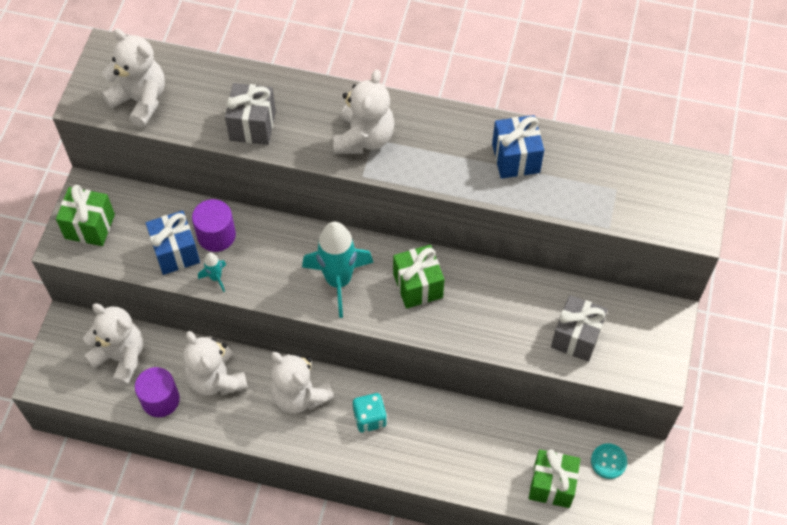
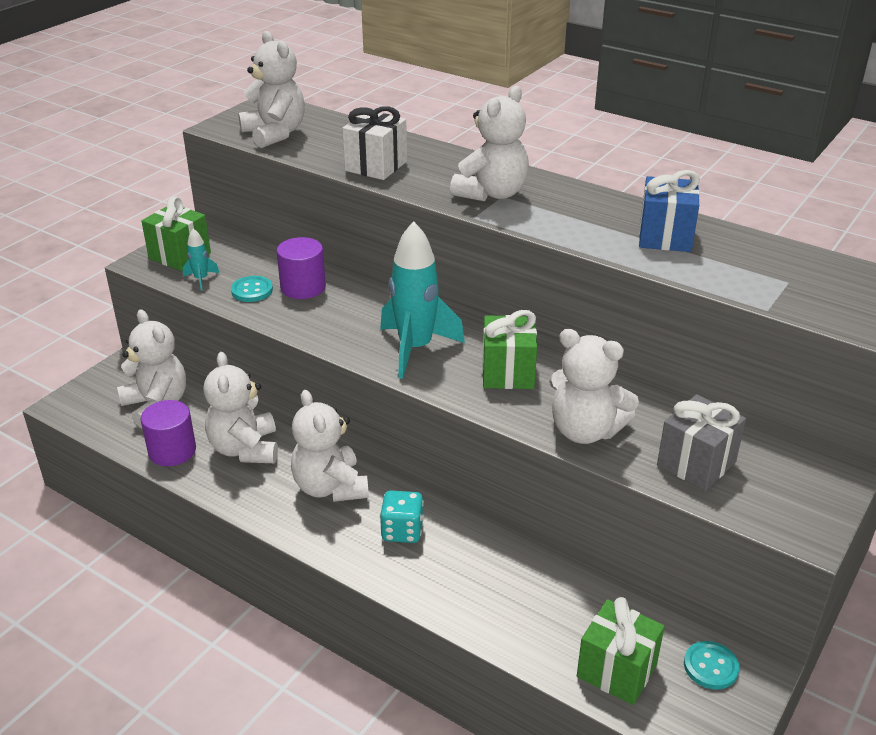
camera: 20 degrees right, 25 degrees down
(176, 252) = (252, 290): blue gift -> turquoise button
(216, 278) = (280, 317): turquoise rocket -> turquoise rocket (201, 279)
(252, 125) = (376, 166): grey gift -> white gift
(493, 329) = (585, 431): none -> white teddy bear

